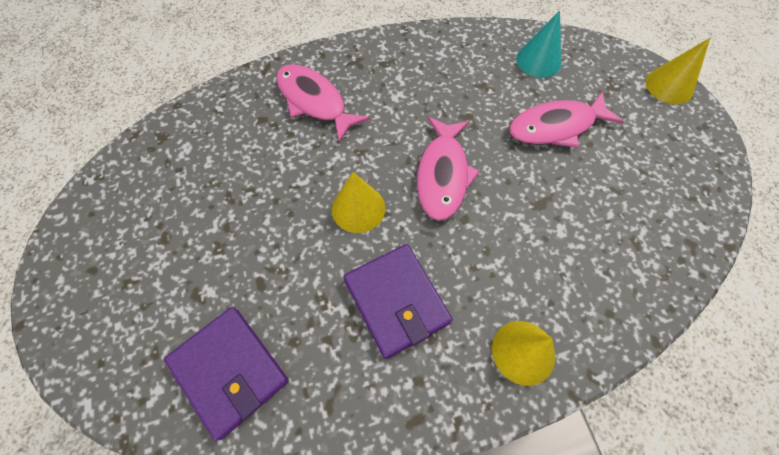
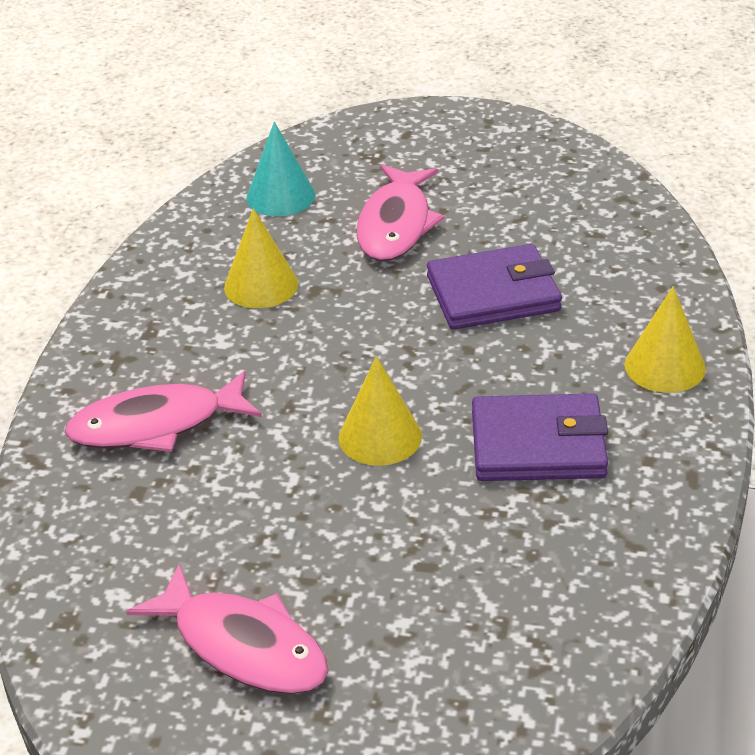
camera: 60 degrees left, 25 degrees down
(229, 371) = (533, 627): purple wallet -> purple wallet (493, 294)
(443, 175) = (389, 344): pink fish -> pink fish (243, 646)
(669, 86) = (413, 118): yellow cone -> yellow cone (261, 285)

